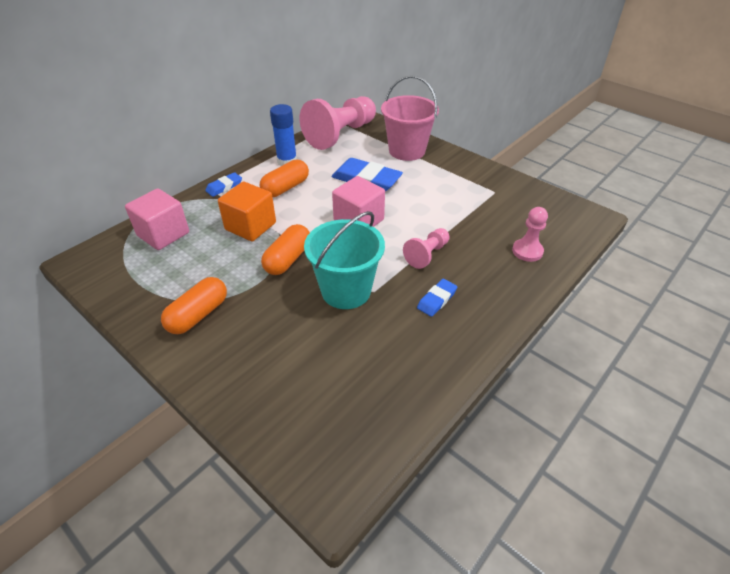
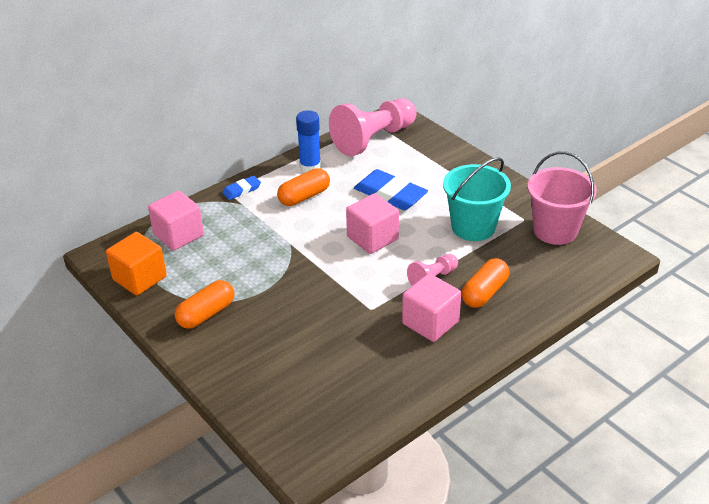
camera: 10 degrees right, 5 degrees down
(250, 226) = (263, 234): orange cube -> orange cube (139, 278)
(288, 259) = (295, 270): orange capsule -> orange capsule (484, 292)
(346, 291) = (345, 306): turquoise bucket -> turquoise bucket (473, 227)
(407, 151) = (442, 164): pink bucket -> pink bucket (555, 230)
(437, 299) = (430, 322): blue eraser -> pink cube
(527, 251) = (536, 285): pink pawn -> none

